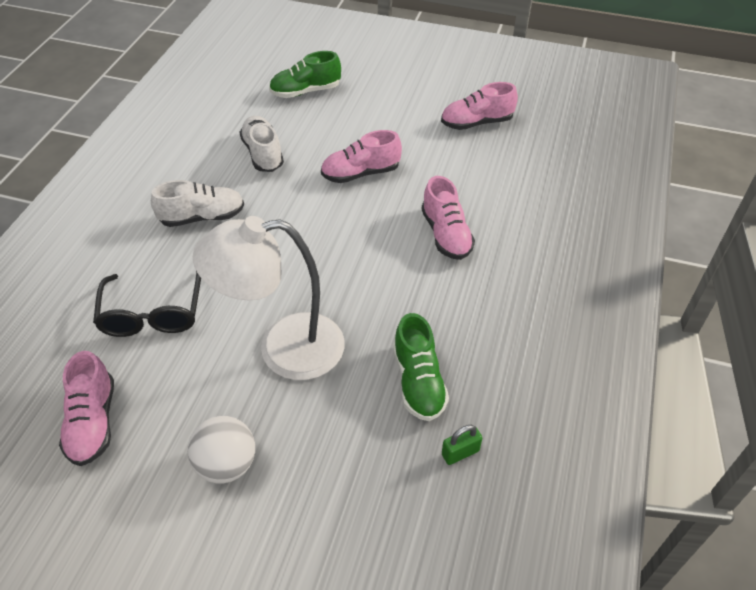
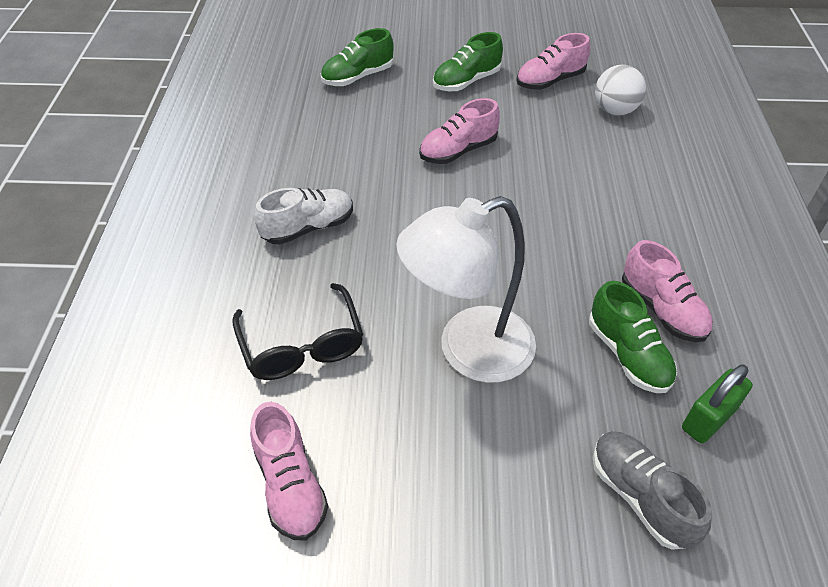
camera: 15 degrees left, 0 degrees up
(227, 464) = (469, 494): white ball -> white ball (614, 110)
(263, 154) = (343, 148): white shoe -> none
(366, 501) = (640, 496): none -> grey shoe
(399, 111) = (466, 81): none -> green shoe
(446, 234) = (577, 197): pink shoe -> pink shoe (662, 309)
(460, 453) = (708, 419): green padlock -> green padlock, size x1.54

